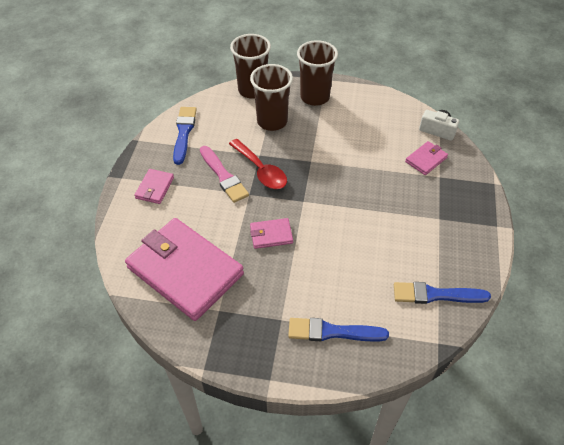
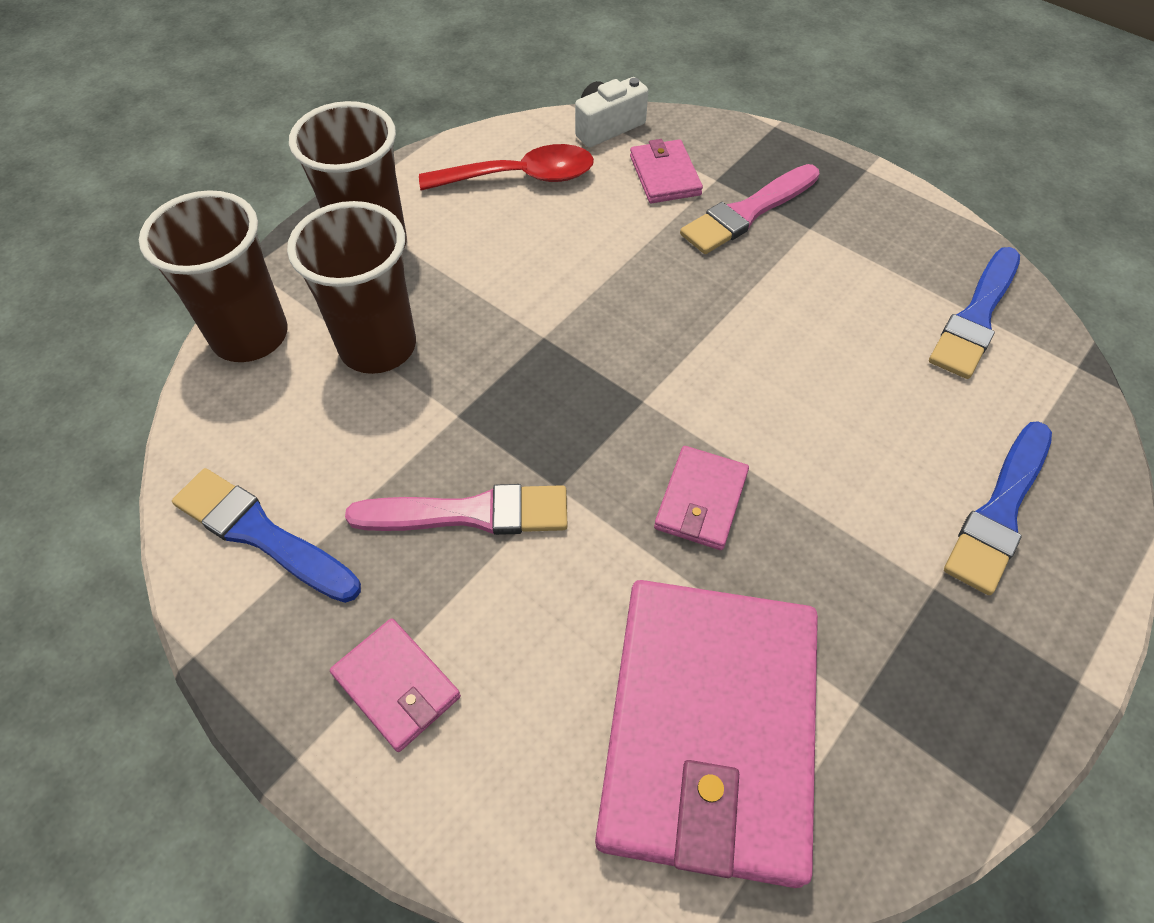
camera: 60 degrees left, 5 degrees up
(185, 271) = (709, 730): pink wallet -> pink wallet turned 60 degrees counterclockwise
(261, 170) = (506, 434): red spoon -> red spoon (520, 177)
(429, 194) = (747, 212): none -> pink brush

